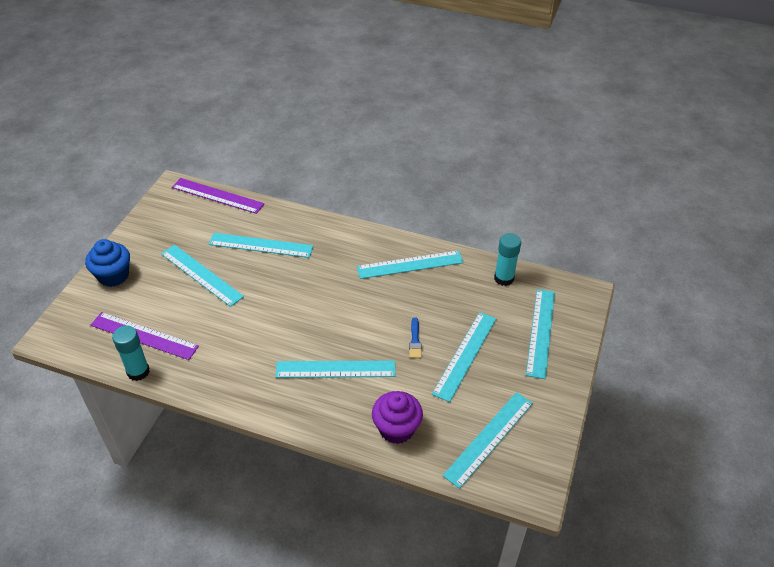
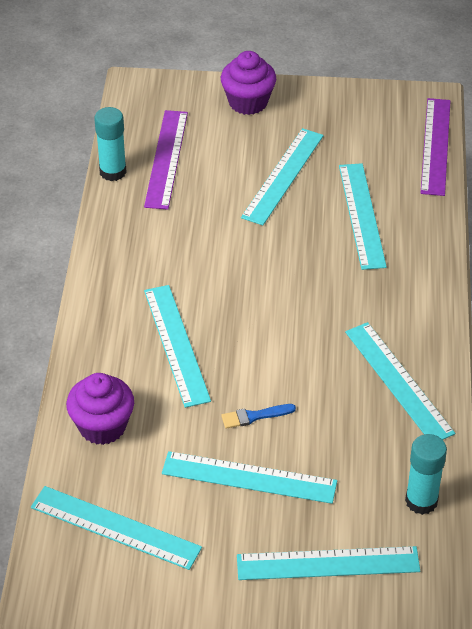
camera: 75 degrees right, 0 degrees up
(113, 276) = (248, 102): blue cupcake -> purple cupcake

